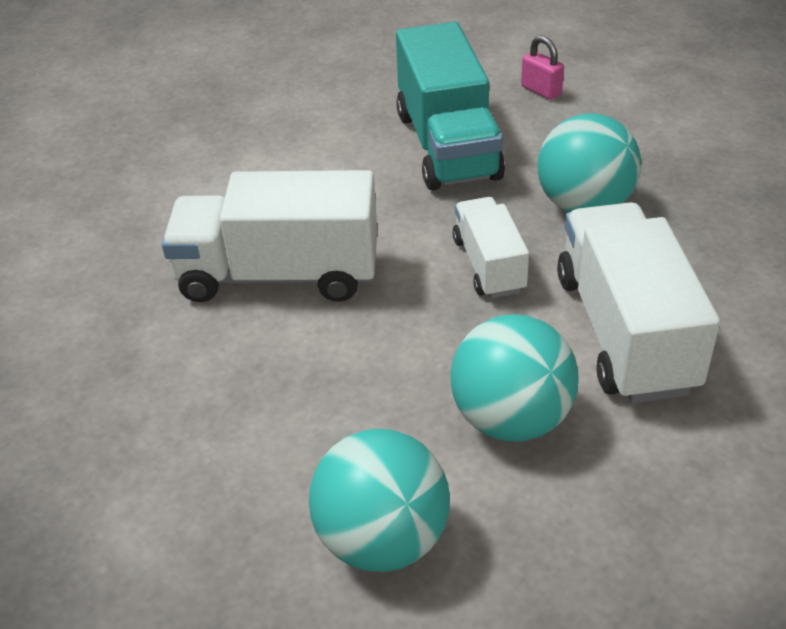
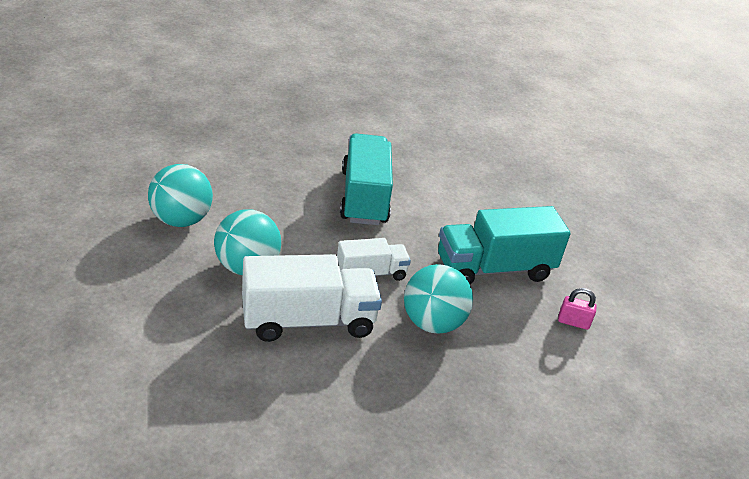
camera: 80 degrees right, 5 degrees down
(279, 275) = (364, 197): white truck -> turquoise truck
(541, 90) = (573, 322): pink padlock -> pink padlock turned 60 degrees clockwise

